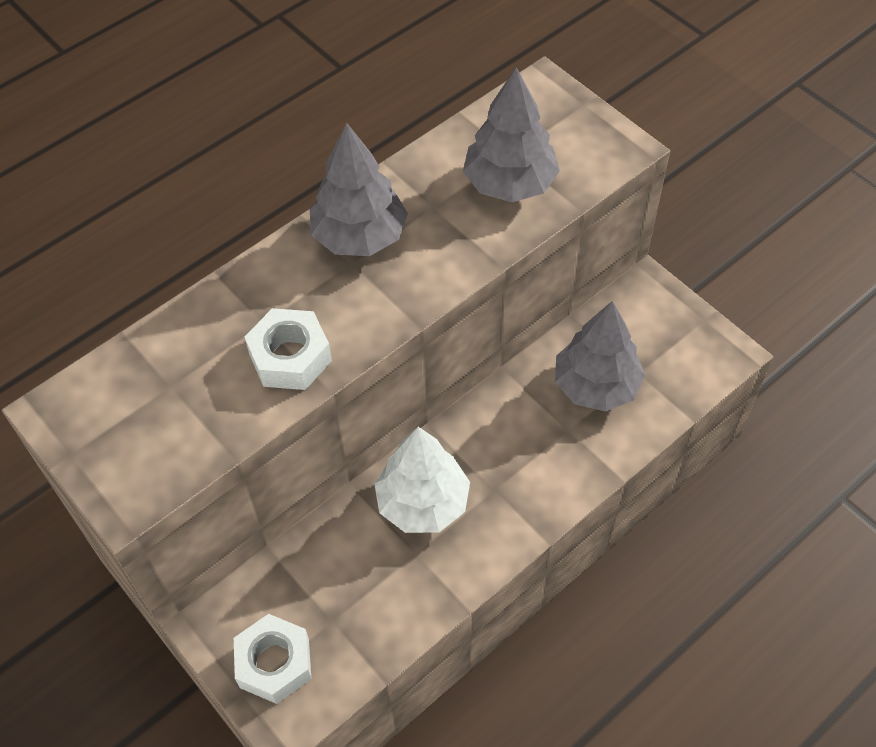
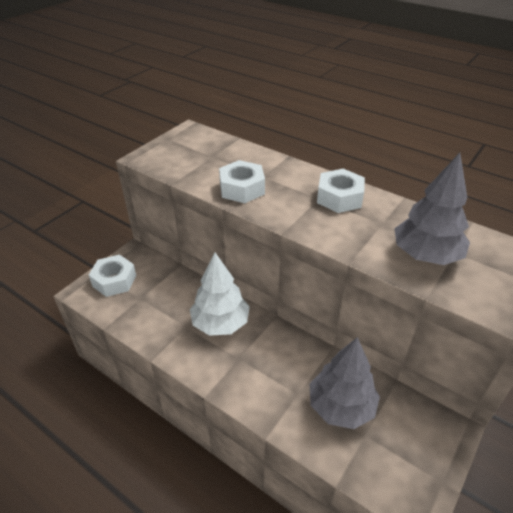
camera: 75 degrees right, 15 degrees down
(359, 236) = (339, 198): grey tree -> white nut

